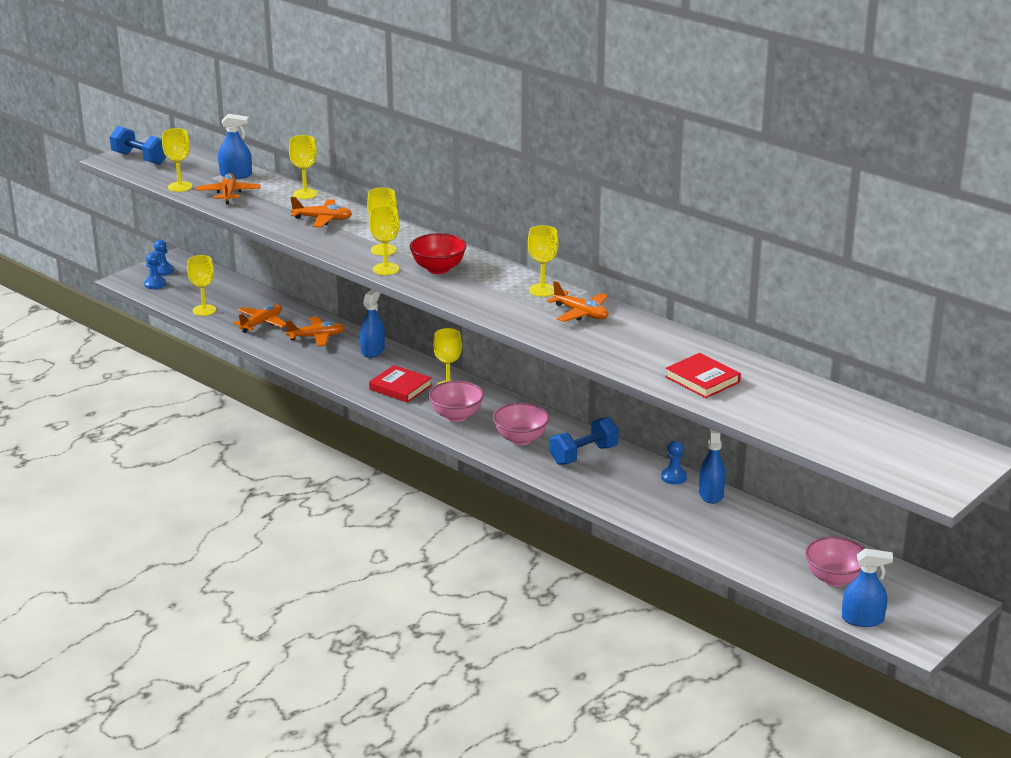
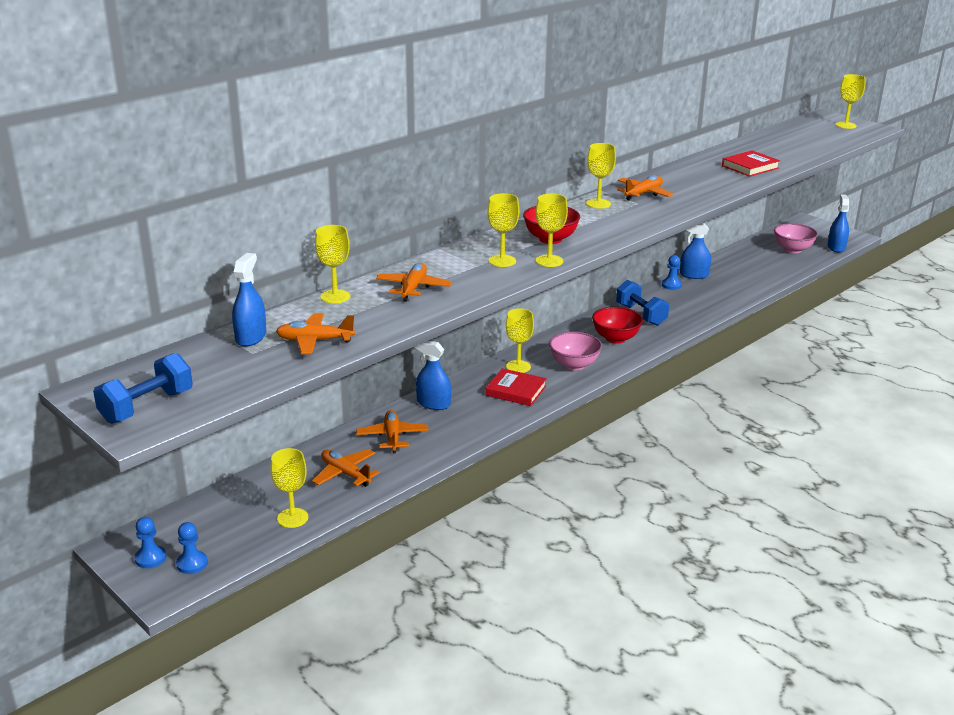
camera: 85 degrees left, 0 degrees up
(180, 187) = (273, 373): yellow goblet -> yellow goblet (845, 125)
(400, 387) = (516, 391): red book -> red book turned 75 degrees clockwise
(521, 439) = (615, 338): pink bowl -> red bowl

